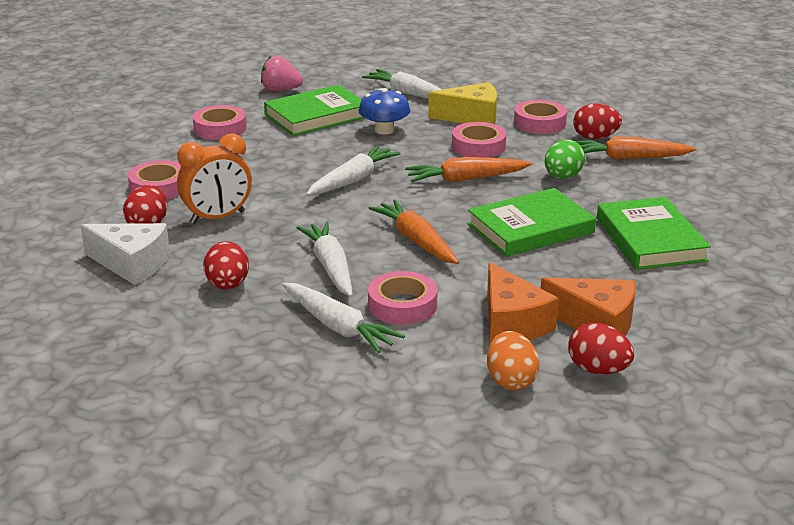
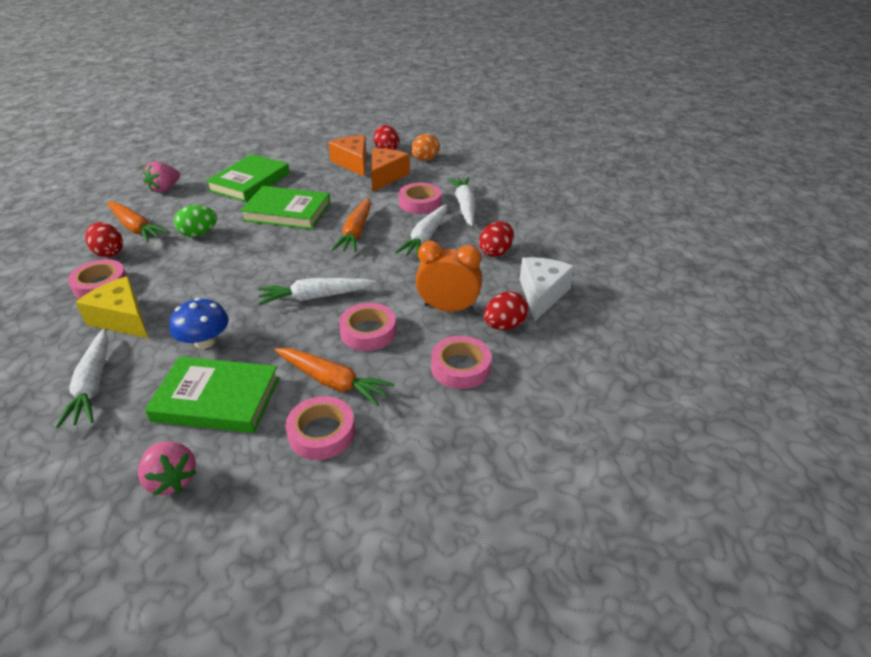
camera: 140 degrees left, 10 degrees up
(132, 264) = (541, 294): white cheese -> white cheese turned 45 degrees clockwise
(465, 179) = (250, 260): orange carrot -> orange carrot (333, 382)
(478, 146) = (184, 284): pink tape -> pink tape (368, 332)
(708, 194) = (165, 189): none -> pink strawberry

